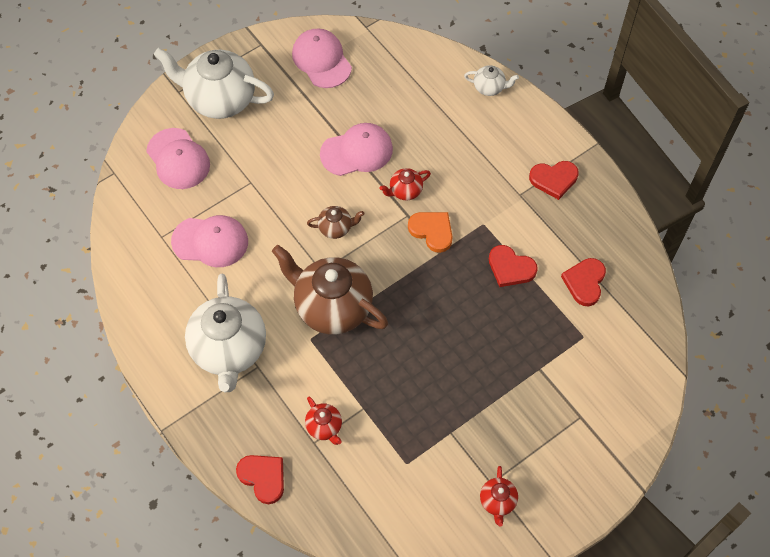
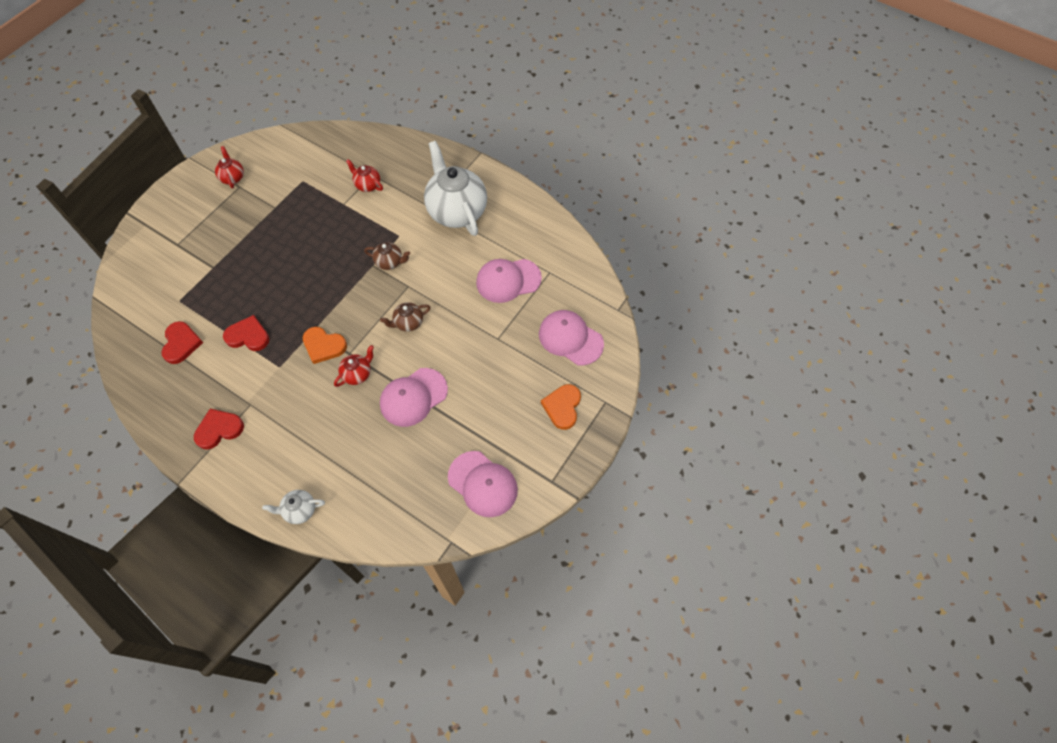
camera: 160 degrees right, 0 degrees up
(220, 99) = (562, 407): white teapot -> orange heart
(263, 477) = (399, 146): red heart -> none
(332, 307) = (389, 262): brown teapot -> brown teapot, size x0.45

